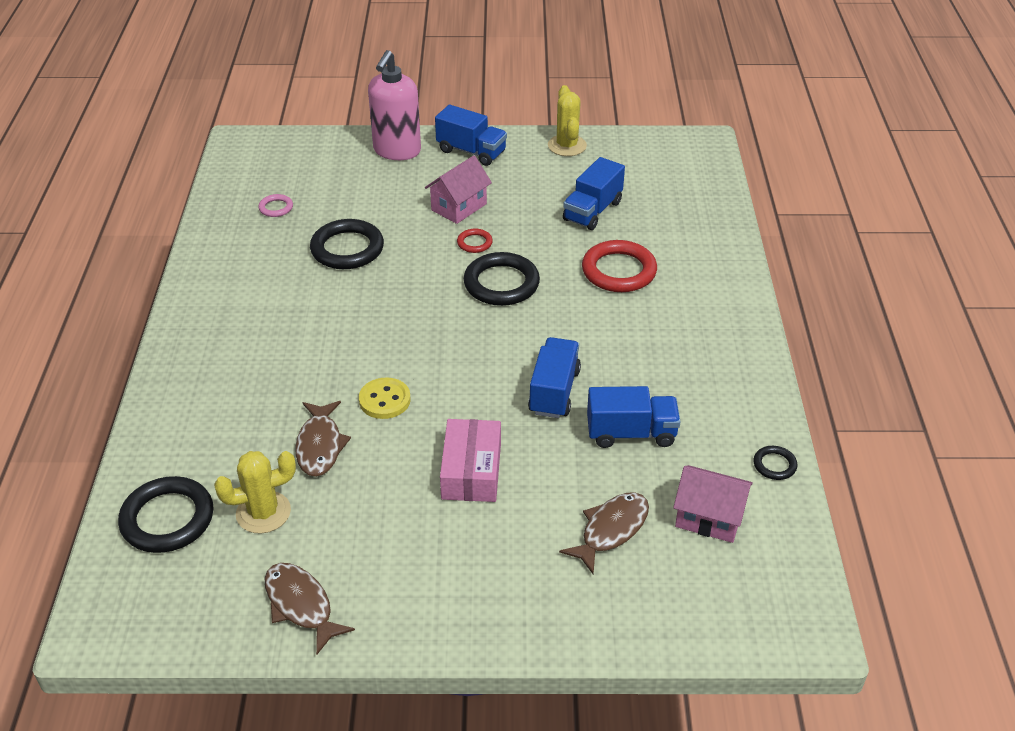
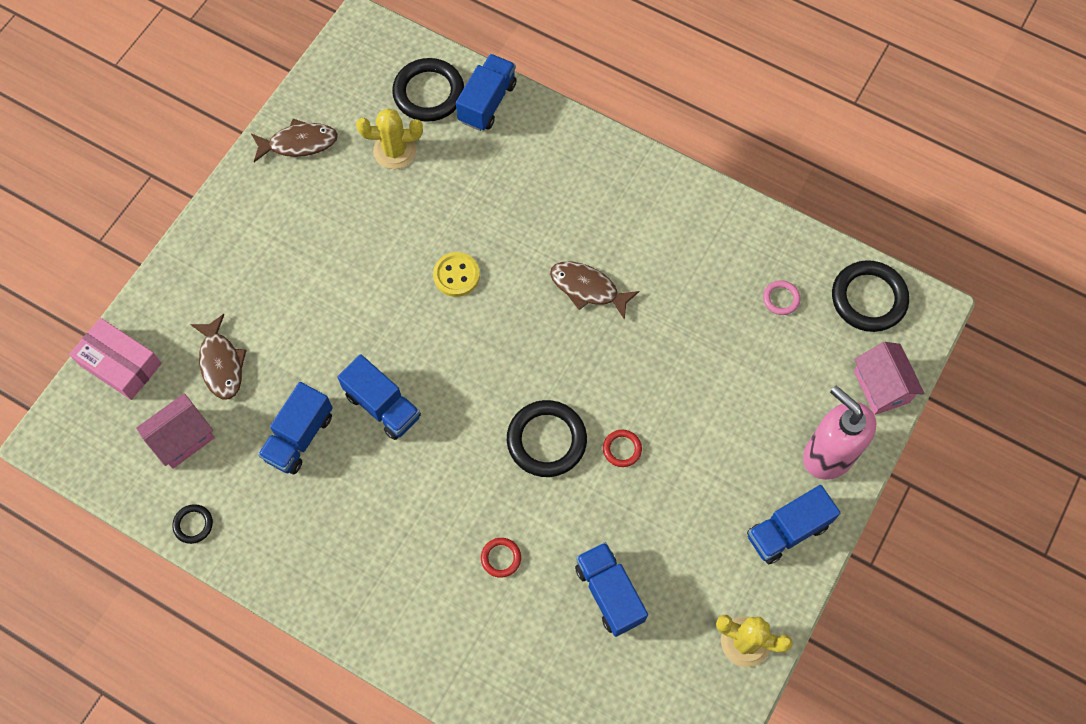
camera: 120 degrees right, 25 degrees up
(157, 464) = (487, 102): none -> blue truck
(263, 512) = (395, 151): yellow cactus -> yellow cactus turned 75 degrees clockwise
(320, 446) = (436, 210): brown fish -> brown fish (588, 288)
(347, 249) = (677, 333): black ring -> black ring (868, 298)
(459, 207) = (690, 465): pink house -> pink house (881, 386)
(471, 471) = (341, 300): pink box -> pink box (120, 364)
(619, 271) = (501, 558): red ring -> red ring, size x0.49

